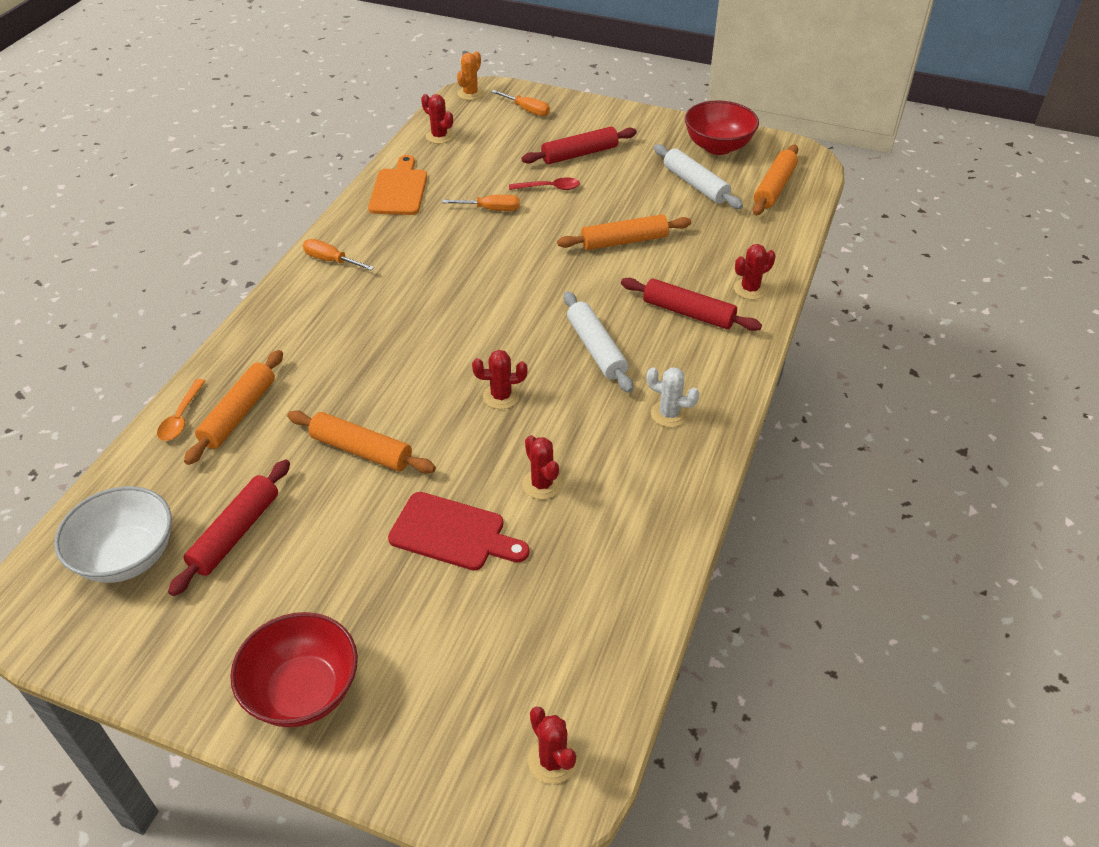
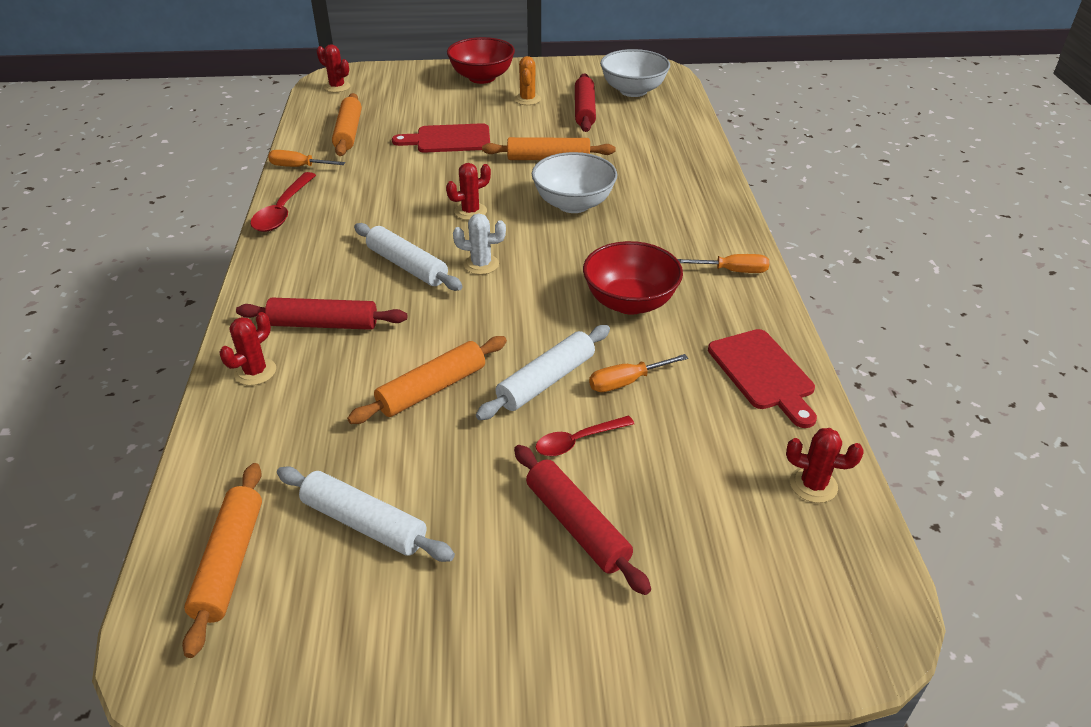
camera: 155 degrees right, 5 degrees down
(181, 417) = (694, 144): orange spoon -> none
(239, 414) = (658, 155): orange rolling pin -> orange rolling pin (348, 132)
(393, 372) = (573, 204): none -> white bowl
(399, 189) = (763, 373): orange cutting board -> red cutting board
(470, 94) = (874, 615): orange cactus -> orange cactus (527, 99)
(526, 110) = (740, 607): orange screwdriver -> orange screwdriver (299, 167)
(542, 484) = (403, 173): red cactus -> none
(543, 224) = (546, 381): none -> white rolling pin
(579, 154) = (577, 525): red rolling pin -> red rolling pin turned 75 degrees counterclockwise
(669, 414) = (318, 235): white cactus -> white cactus (481, 264)
(700, 465) = (283, 210): none -> red spoon
(718, 147) = (346, 637): red bowl -> red bowl (630, 302)

